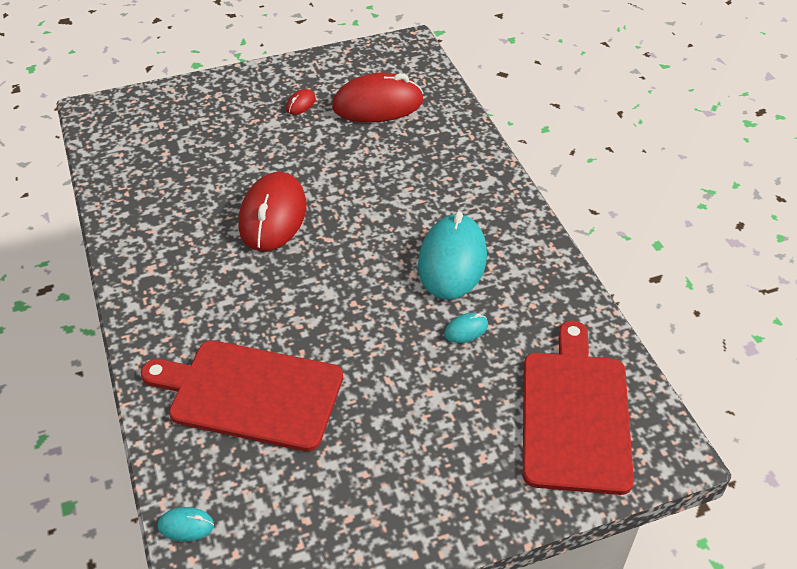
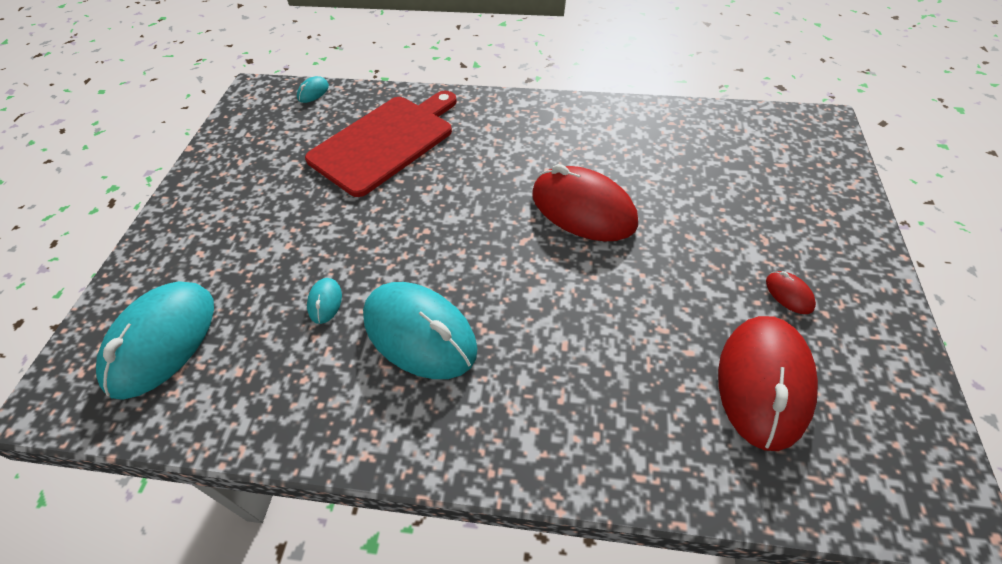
camera: 120 degrees right, 5 degrees up
(575, 415) = (162, 341): red cutting board -> turquoise mouse

